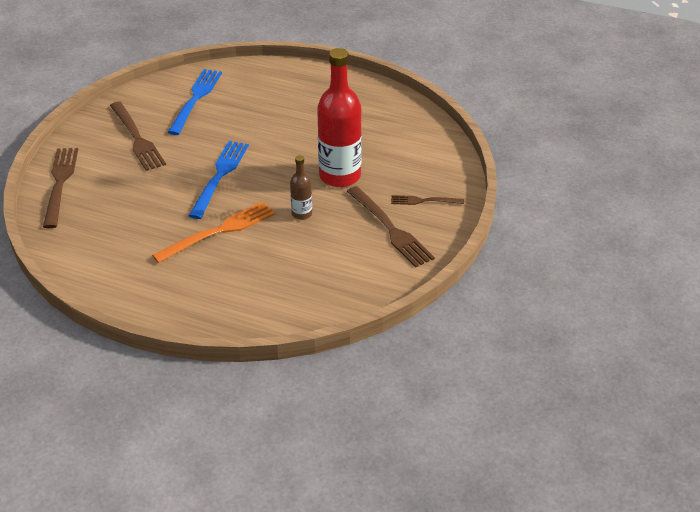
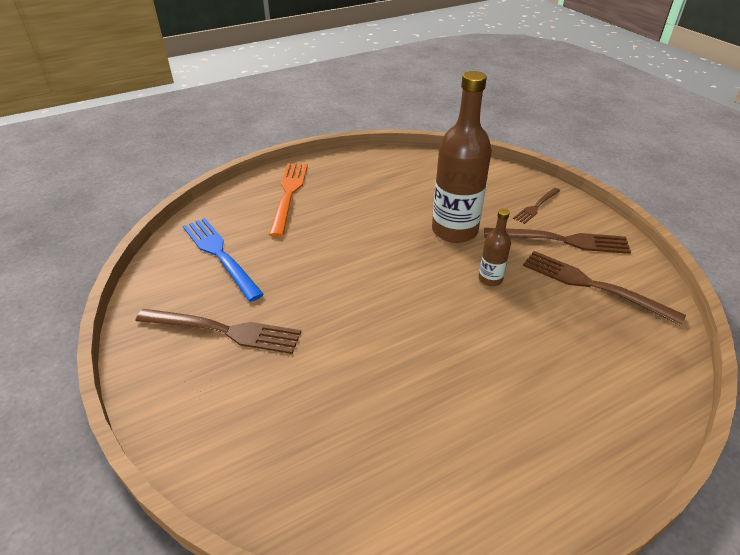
camera: 50 degrees left, 0 degrees up
(60, 183) = (216, 450): brown fork -> brown fork (591, 285)
(220, 175) = (368, 301): blue fork -> none
(220, 231) = (465, 349): orange fork -> orange fork (289, 194)
(340, 176) = (454, 230): red bottle -> brown bottle

